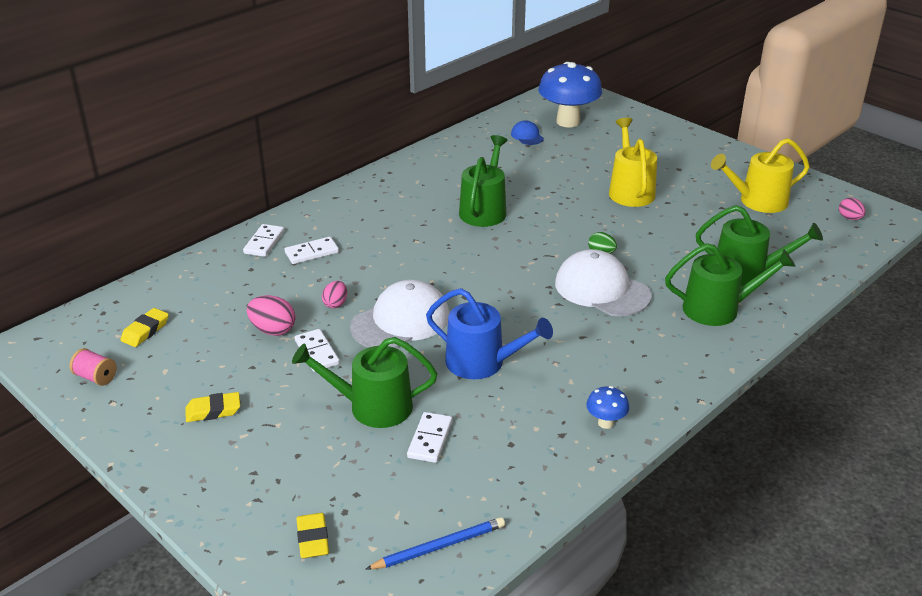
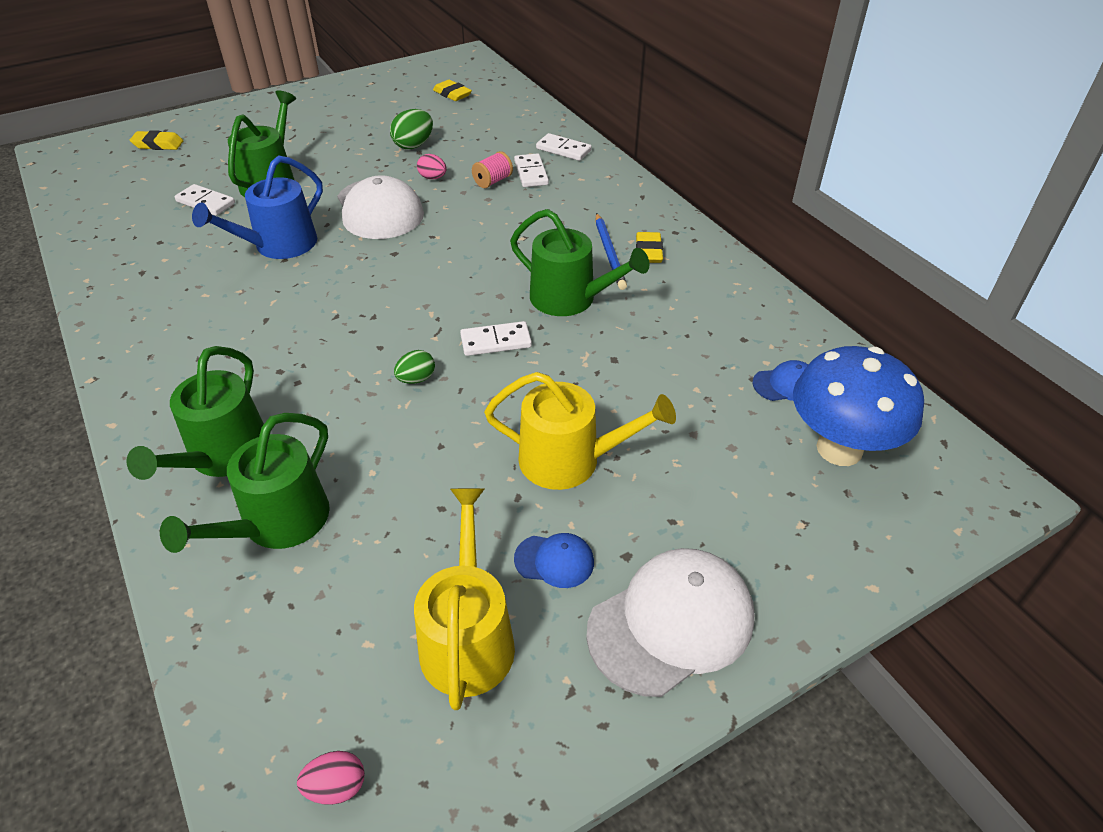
camera: 105 degrees right, 10 degrees up
(96, 377) = (406, 77): pink spool -> pink spool (492, 181)
(213, 411) = (328, 116): yellow eraser -> yellow eraser (648, 251)
(273, 330) = (413, 145): pink egg -> green egg
(317, 352) = (365, 163): white domino -> white domino (496, 341)
(439, 546) = (94, 191): blue pencil -> blue pencil (609, 253)
(602, 289) = (339, 358): white cap -> white cap (671, 623)
(605, 423) = (128, 302): blue mushroom -> none
(698, 186) = (554, 561): none -> blue cap

